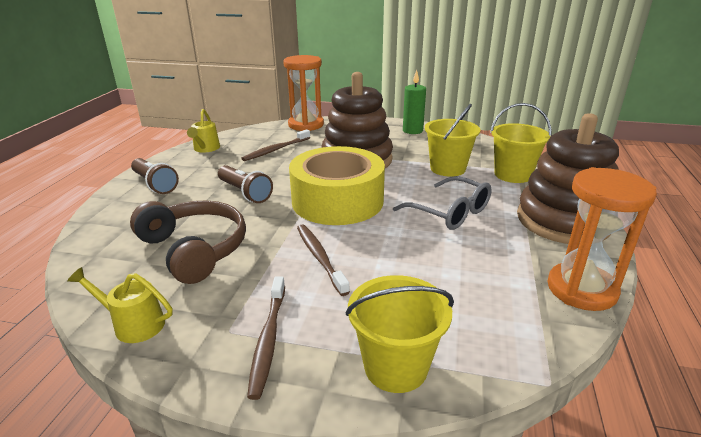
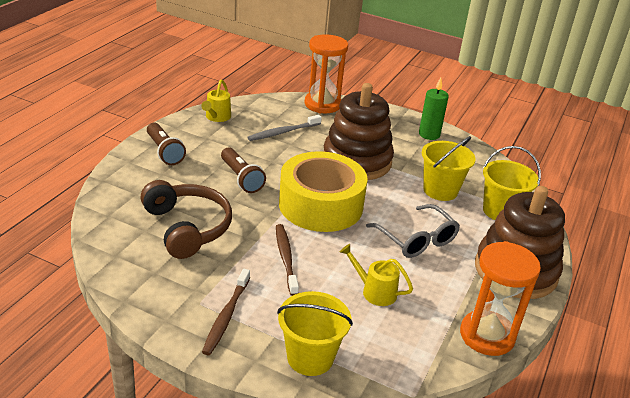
camera: 10 degrees right, 5 degrees up
(133, 324) = (133, 281): yellow watering can -> yellow watering can (374, 291)
(275, 150) = (282, 132): brown toothbrush -> grey toothbrush

